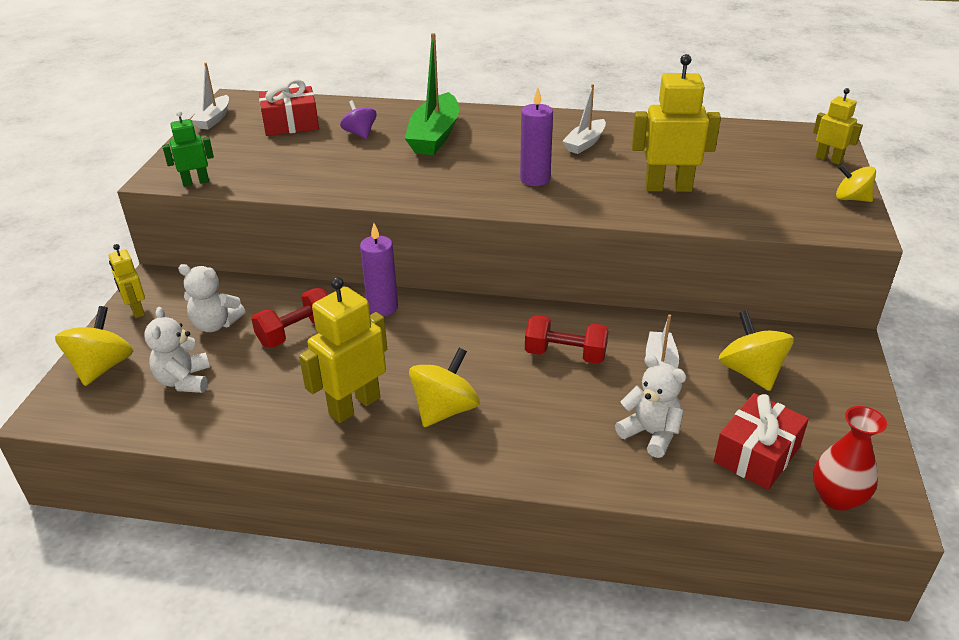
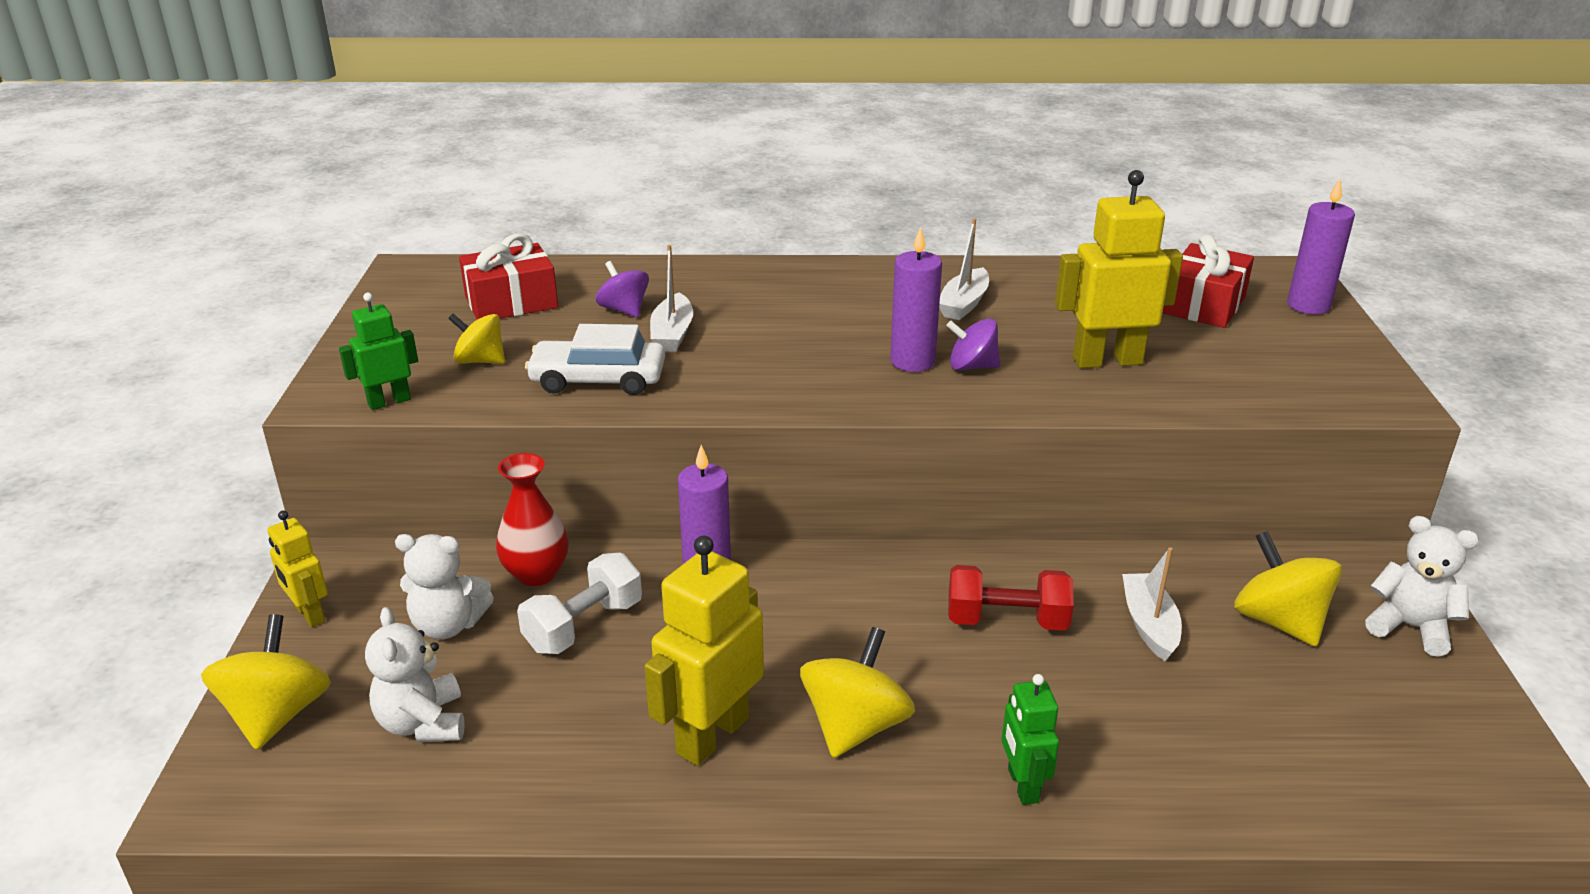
camera: 10 degrees left, 5 degrees down
(214, 119) = (385, 301): white boat -> white boat (672, 334)
(296, 332) = (584, 626): red dumbbell -> white dumbbell
(328, 177) = (598, 379): none -> white car
(434, 136) = (739, 307): green boat -> none
(539, 457) = (1022, 785): none -> green robot
(573, 185) = (972, 366): none -> purple spinning top
(650, 434) = (1172, 730): white teddy bear -> white teddy bear (1410, 627)
(757, 454) = (1332, 744): red gift -> red gift (1203, 305)
(828, 159) = (1308, 306): yellow robot -> purple candle
(837, 497) = (1466, 797): red vase -> red vase (536, 573)
(851, 198) = (1362, 359): yellow spinning top -> yellow spinning top (480, 361)

